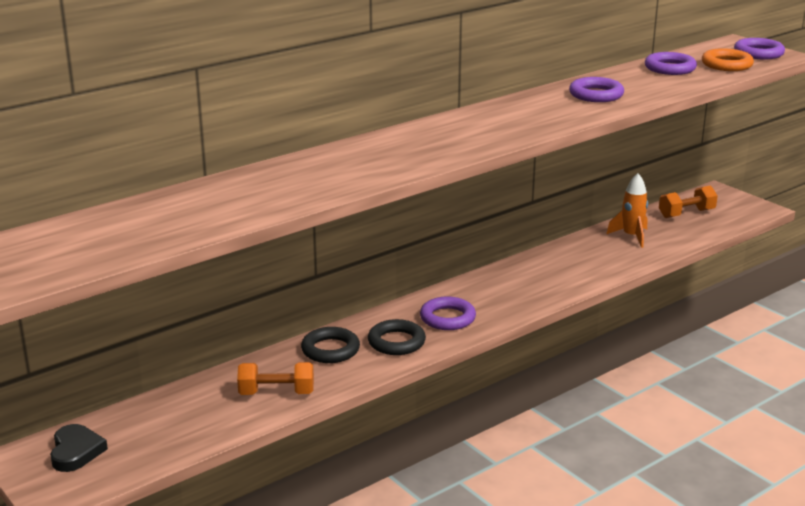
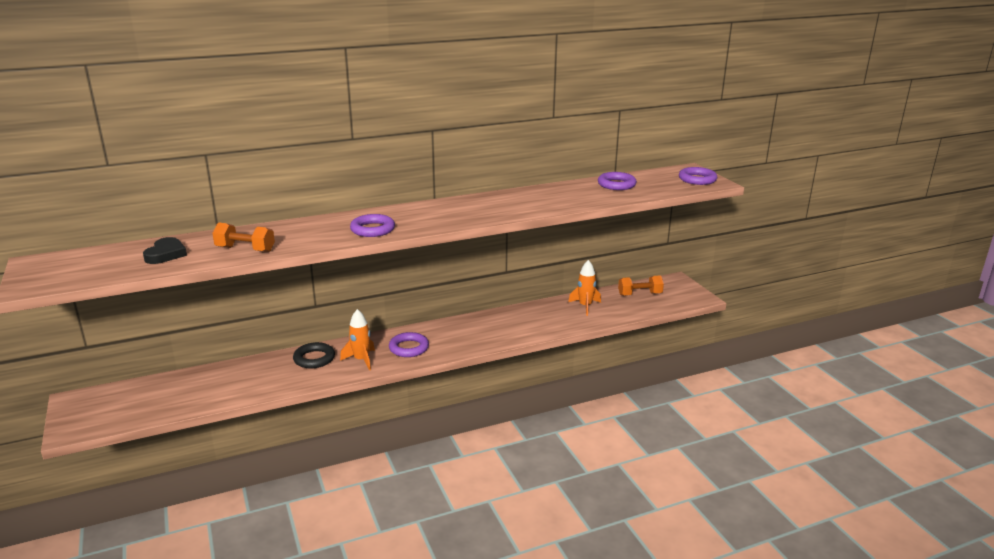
camera: 15 degrees right, 0 degrees up
(76, 451) = (106, 402): black heart -> black heart (166, 254)
(276, 393) = (256, 383): orange dumbbell -> orange dumbbell (245, 249)
(396, 342) = (361, 360): black ring -> orange rocket
(596, 95) = (540, 199): purple ring -> purple ring (372, 229)
(726, 65) = (663, 186): orange ring -> none

